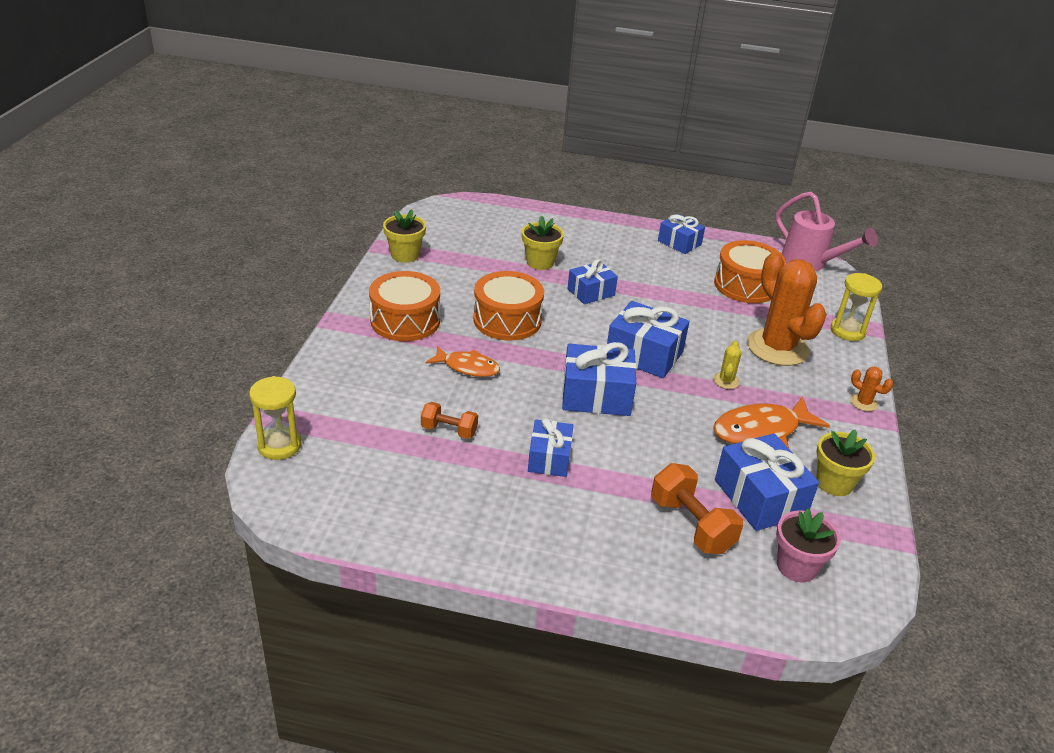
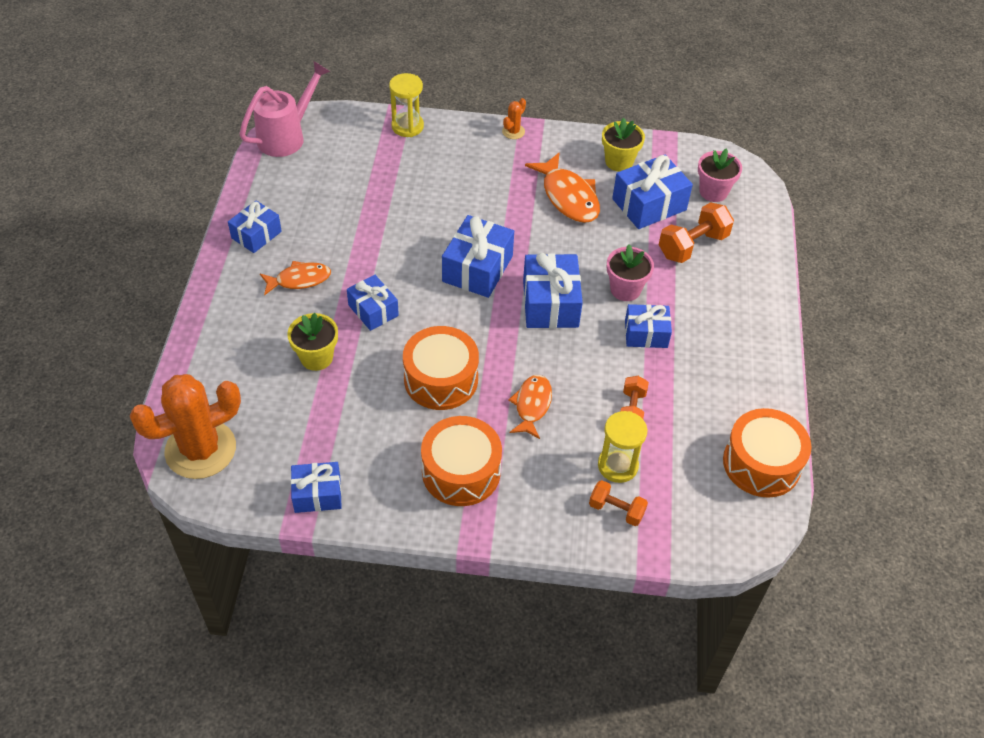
camera: 95 degrees left, 15 degrees up
(279, 445) = (694, 543): yellow hourglass -> yellow hourglass (617, 466)
(335, 401) = (616, 510): none -> orange dumbbell
(405, 255) = (317, 494): yellow flower pot -> blue gift
(616, 453) = (625, 289): none -> pink flower pot
(627, 259) = (299, 280): none -> orange fish
(726, 381) = (505, 213): yellow cactus -> none
(745, 285) = (339, 188): orange drum -> orange drum (761, 463)
(777, 348) = (445, 175): orange cactus -> orange cactus (200, 449)

